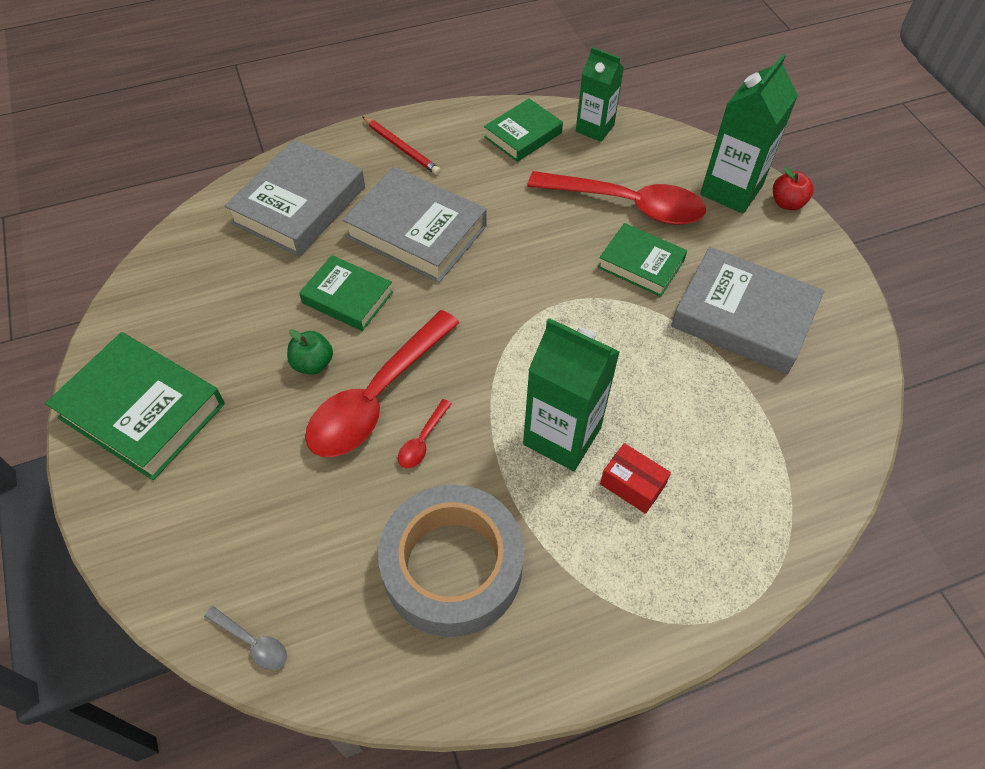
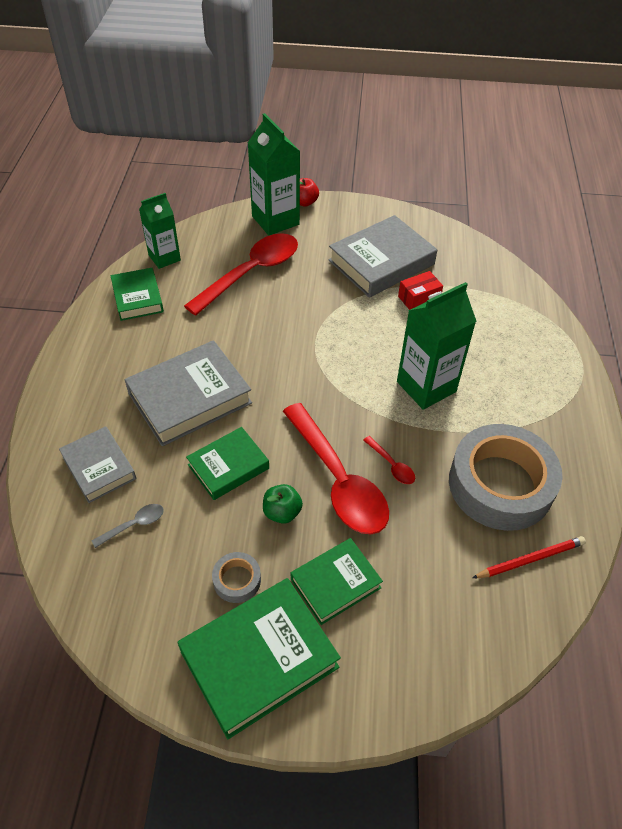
camera: 65 degrees left, 5 degrees down
(220, 359) = (237, 580): none -> grey tape
(252, 642) = (516, 630): grey spoon -> grey spoon (134, 524)
(299, 205) = (99, 467): grey book -> grey book, size x0.61
(401, 147) = (88, 375): red pencil -> red pencil (530, 559)
(632, 485) = (479, 367): red box -> red box (419, 298)
(641, 264) = (308, 289): green book -> green book (335, 583)

